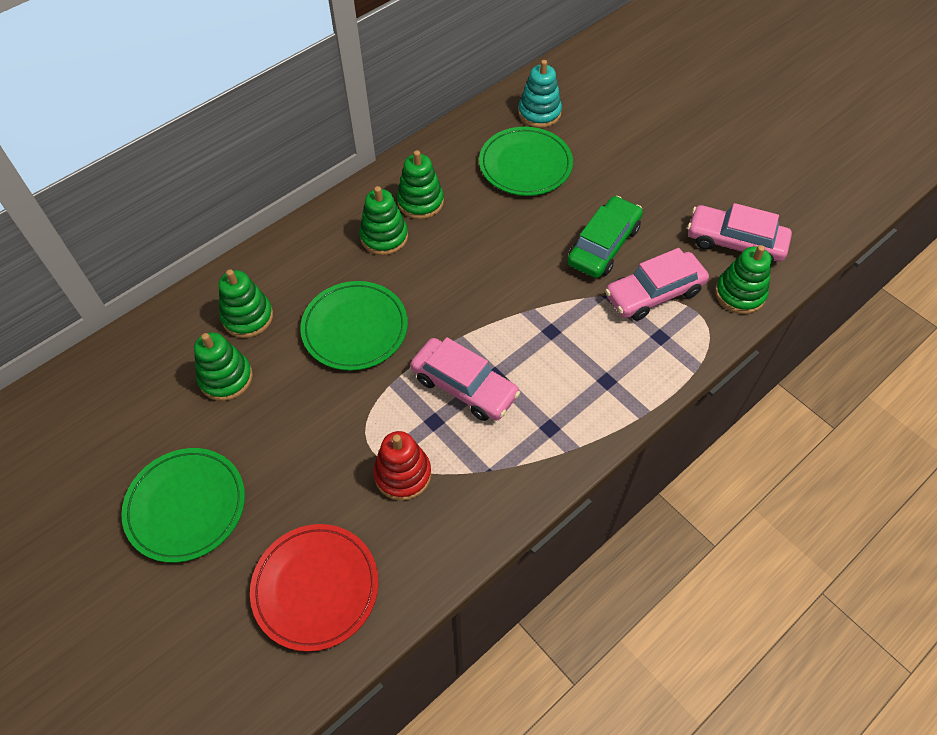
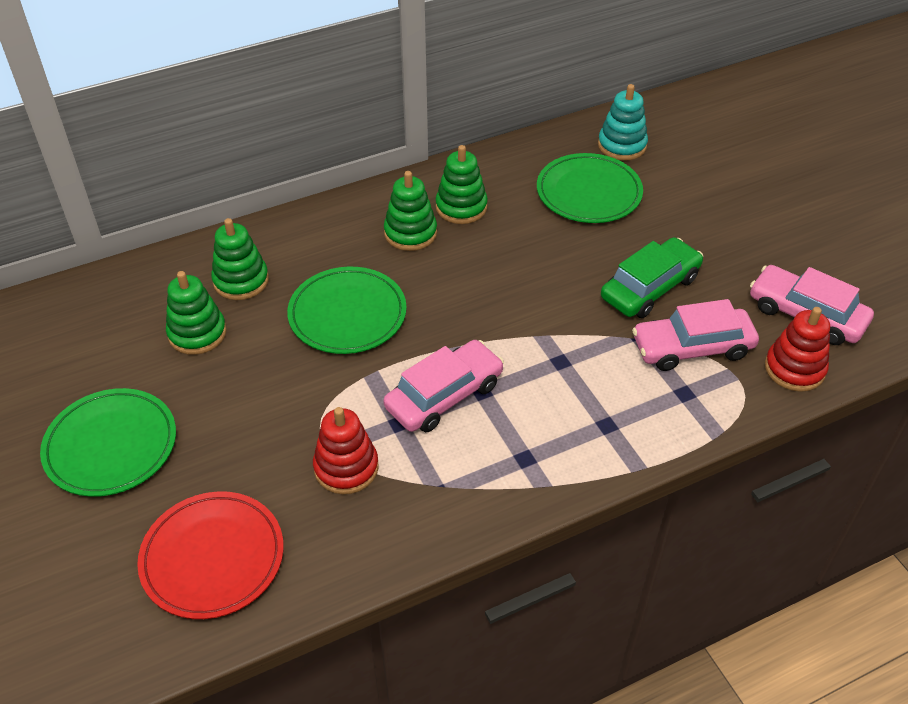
camera: 15 degrees right, 10 degrees down
(464, 386) = (444, 396): pink car -> pink car turned 90 degrees counterclockwise
(739, 294) = (794, 369): green stacking toy -> red stacking toy

